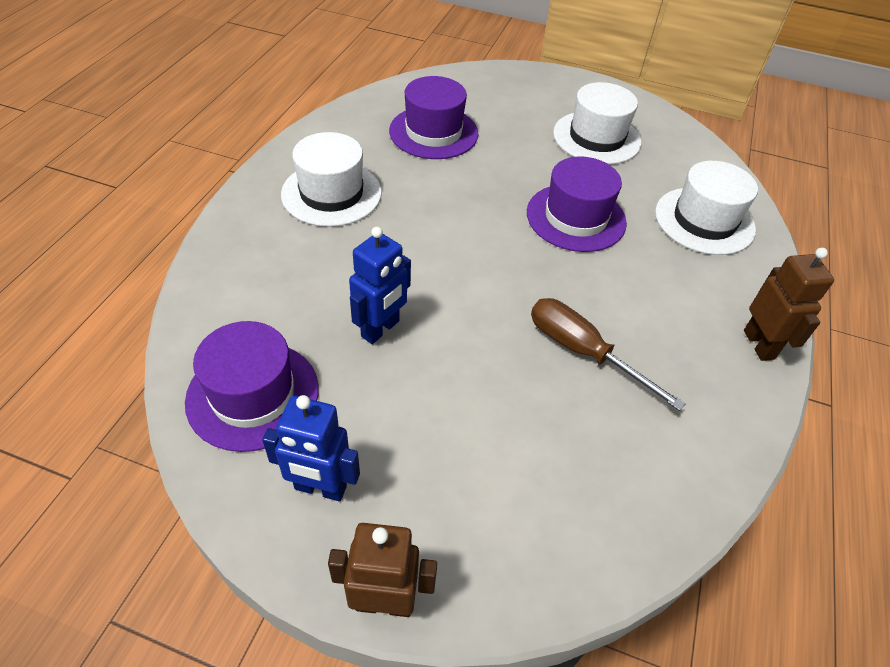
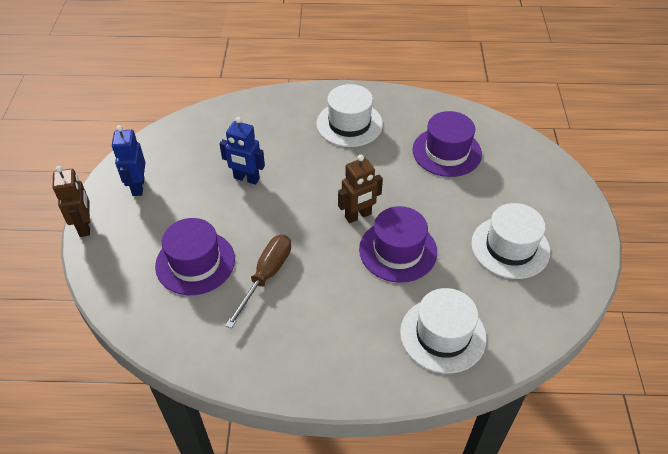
camera: 75 degrees right, 0 degrees up
(253, 394) = (184, 145): purple hat -> purple hat (195, 262)
(759, 344) = (315, 381): brown robot -> brown robot (358, 216)

